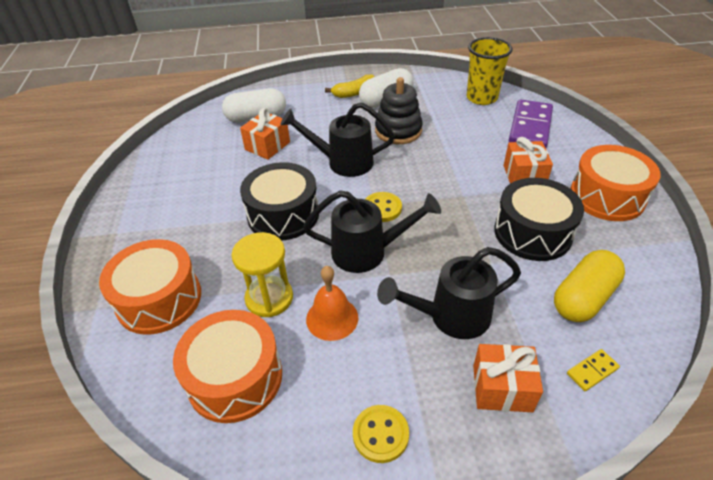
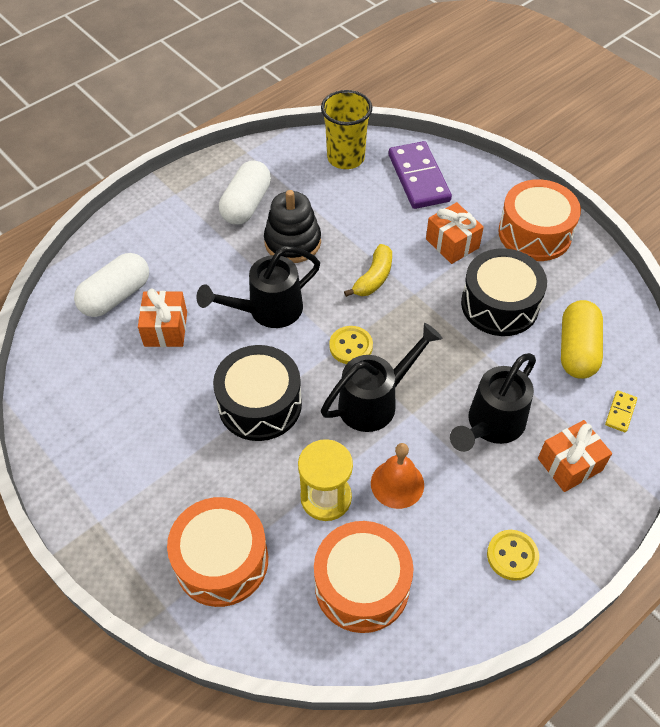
camera: 35 degrees left, 10 degrees up
(354, 93) = (202, 209): yellow banana -> yellow banana (373, 278)

